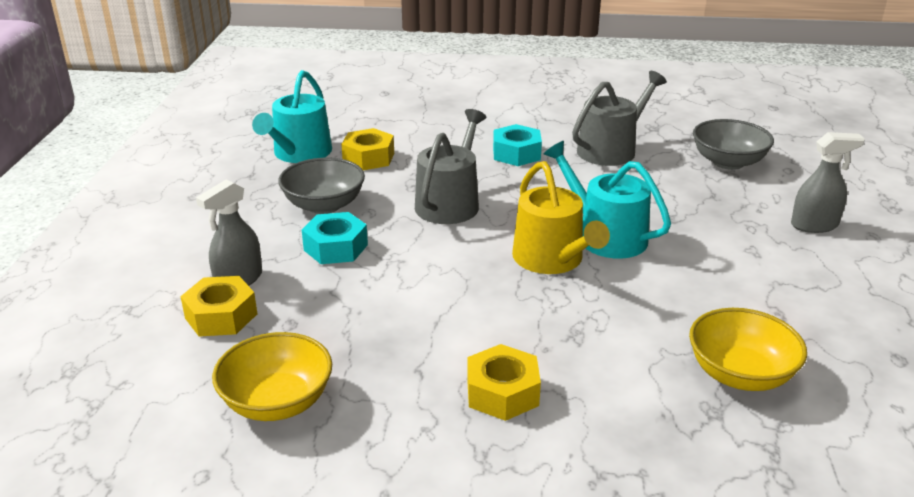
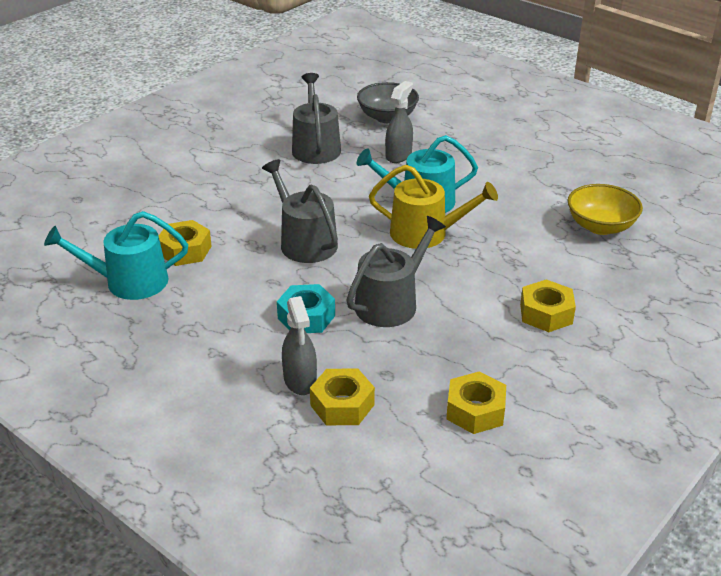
camera: 55 degrees left, 5 degrees up
(277, 402) = (475, 410): yellow bowl -> yellow nut
(299, 154) = (128, 282): turquoise watering can -> turquoise watering can turned 120 degrees clockwise
(324, 205) = (235, 300): grey bowl -> none
(408, 284) = (391, 302): none -> grey watering can
(516, 154) = (270, 185): turquoise nut -> none
(814, 225) = (489, 130): grey spray bottle -> grey spray bottle (398, 155)

